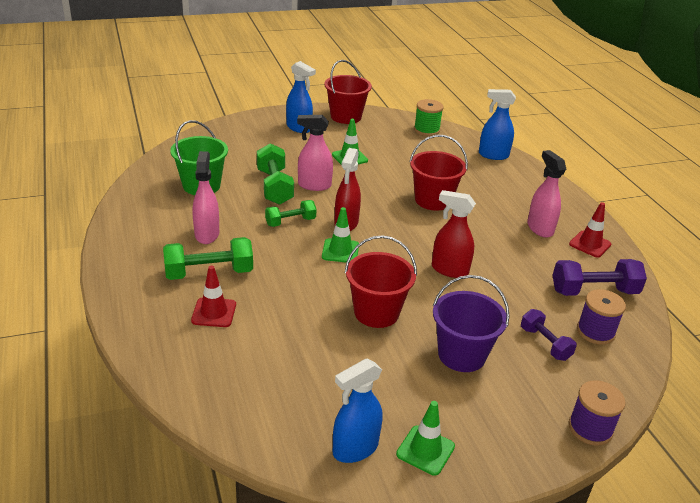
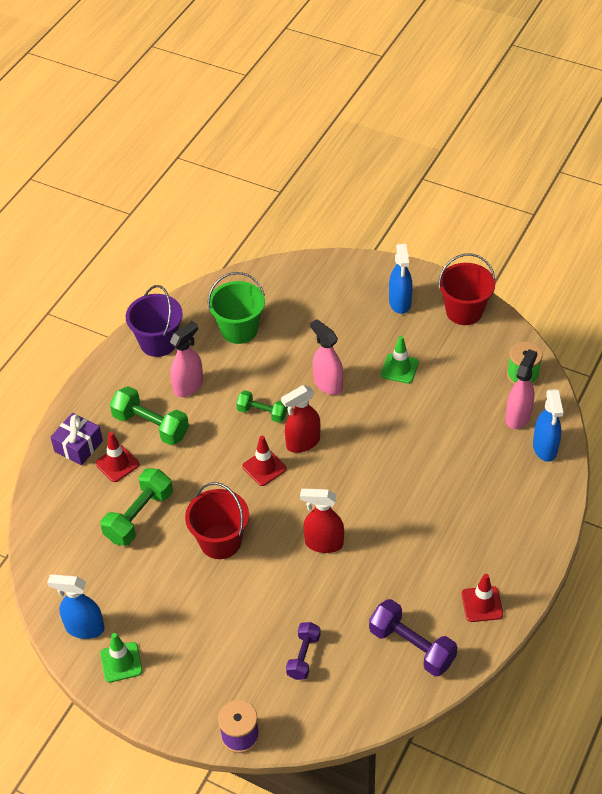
camera: 50 degrees right, 15 degrees up
(158, 320) = (78, 446): none -> purple gift
(274, 187) = (294, 366): green dumbbell -> green dumbbell (139, 516)
(340, 251) = (264, 467): green traffic cone -> red traffic cone
(433, 200) = (408, 465): red bucket -> none
(449, 270) = (323, 543): red spray bottle -> red spray bottle turned 60 degrees counterclockwise
(461, 355) = (232, 618): purple bucket -> purple bucket (158, 342)
(493, 155) = (545, 448): blue spray bottle -> blue spray bottle turned 150 degrees counterclockwise
(539, 228) = (461, 557): pink spray bottle -> pink spray bottle (518, 416)
(595, 332) = (356, 678): purple spool -> none

